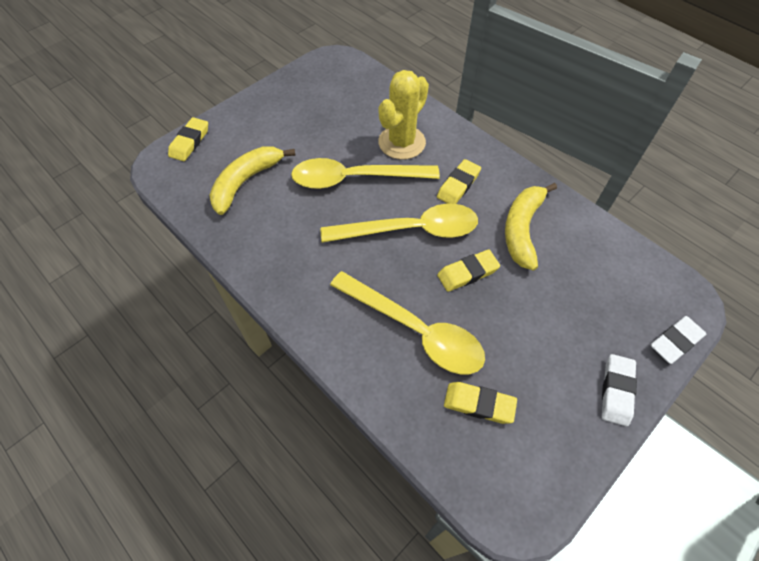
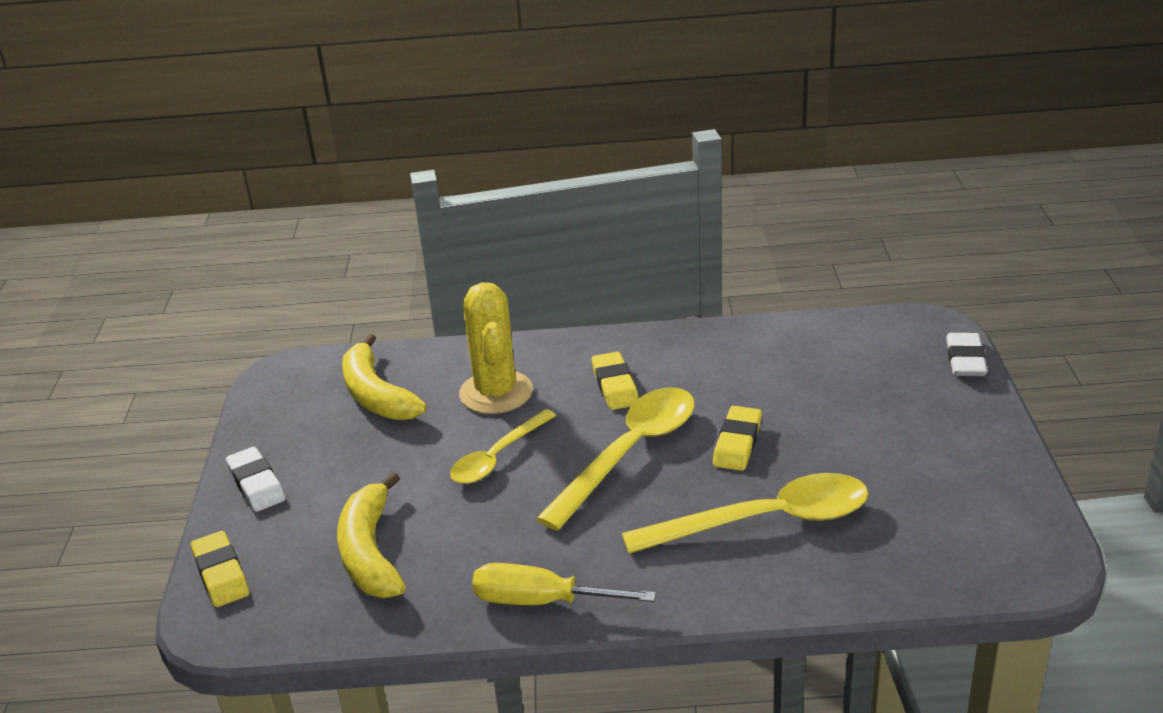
camera: 45 degrees left, 25 degrees down
(268, 272) = (541, 601): none -> yellow screwdriver
(355, 178) = (497, 457): yellow spoon -> yellow spoon, size x0.62
(479, 404) = (902, 523): yellow eraser -> none
(522, 229) = (729, 375): yellow banana -> yellow banana (376, 395)
(616, 391) = (979, 425): white eraser -> white eraser (256, 484)

